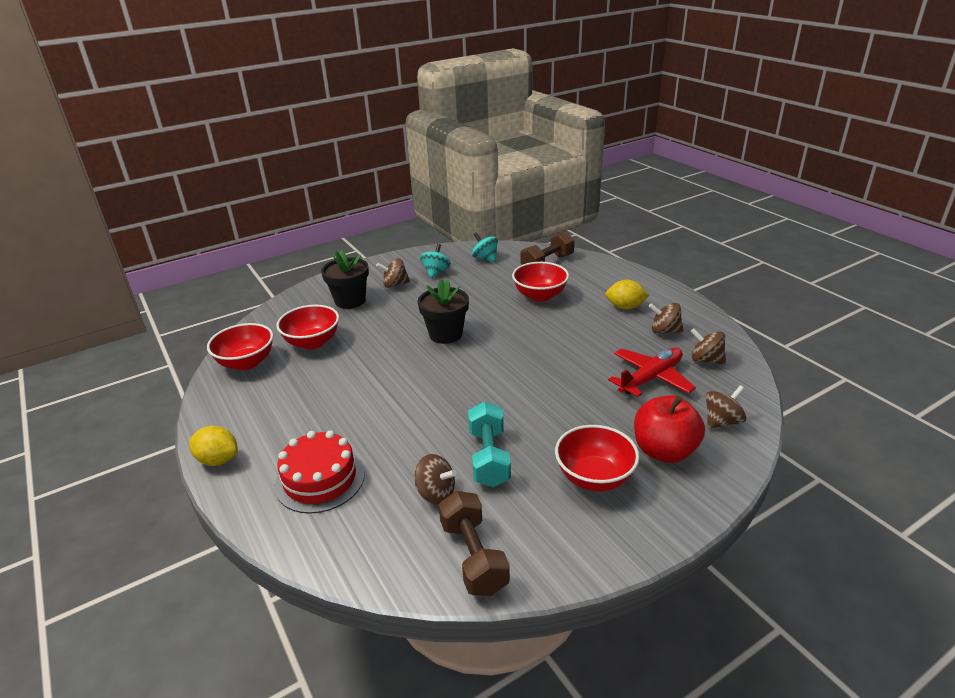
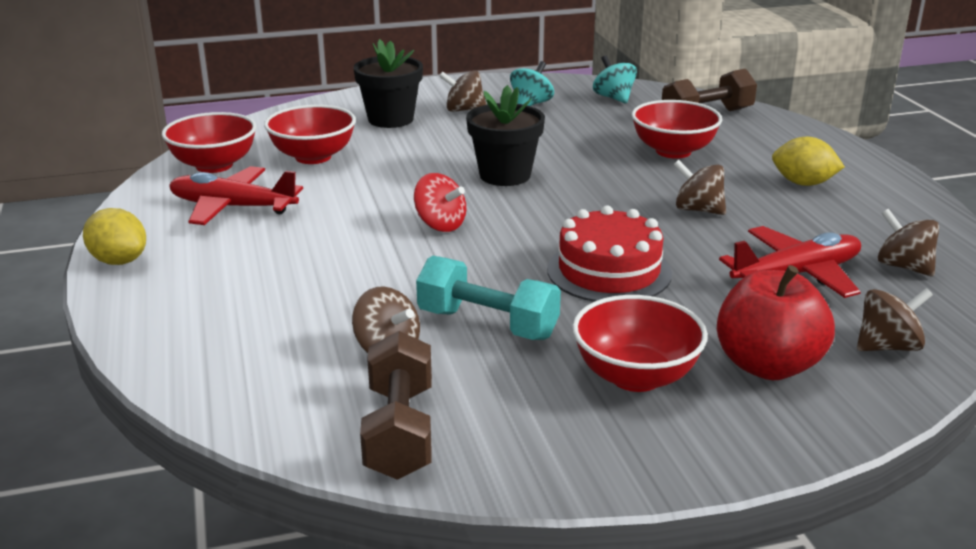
camera: 15 degrees right, 5 degrees down
(277, 396) = (232, 207): none -> red plane
(320, 479) = (238, 305): red cake -> red cake (609, 271)
(423, 383) = (440, 225): none -> red spinning top
(489, 457) = (488, 324): turquoise dumbbell -> turquoise dumbbell turned 75 degrees counterclockwise
(664, 331) = (852, 221): brown spinning top -> brown spinning top (698, 210)

